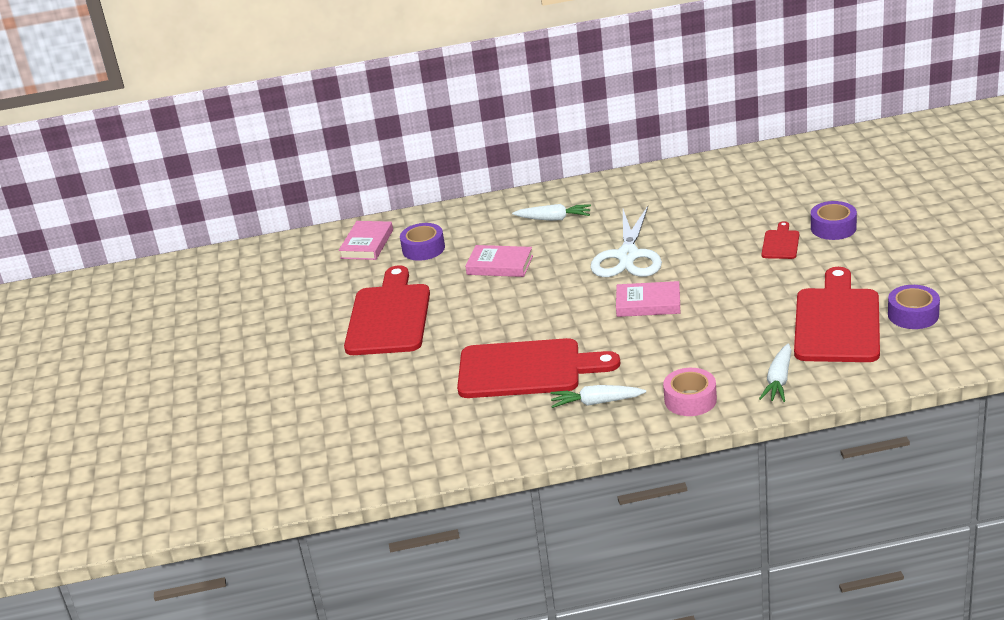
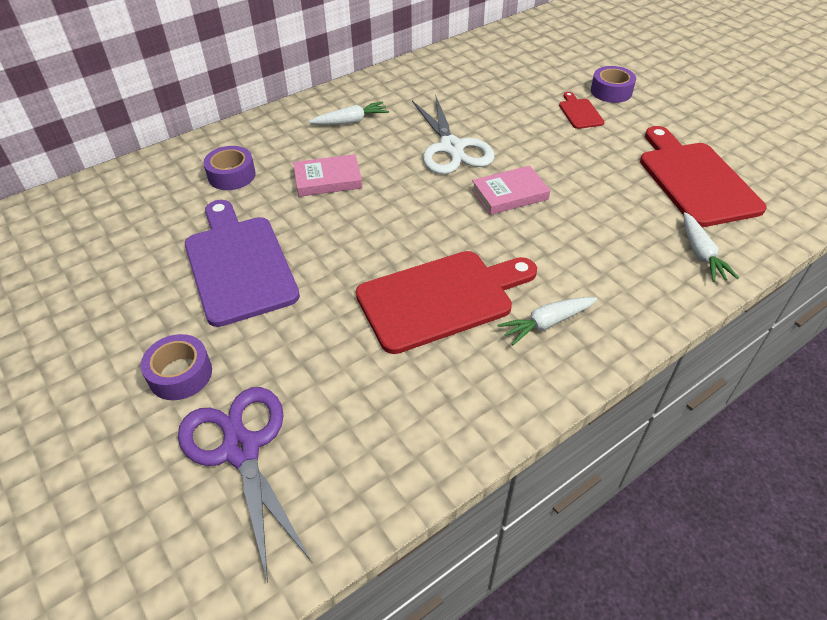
camera: 30 degrees left, 15 degrees up
(323, 429) = (241, 449): none -> purple scissors
(367, 244) = (162, 181): pink book -> none
(389, 316) = (238, 265): red cutting board -> purple cutting board
(690, 400) = (638, 296): pink tape -> none
(913, 315) = (750, 161): purple tape -> purple tape (180, 374)

